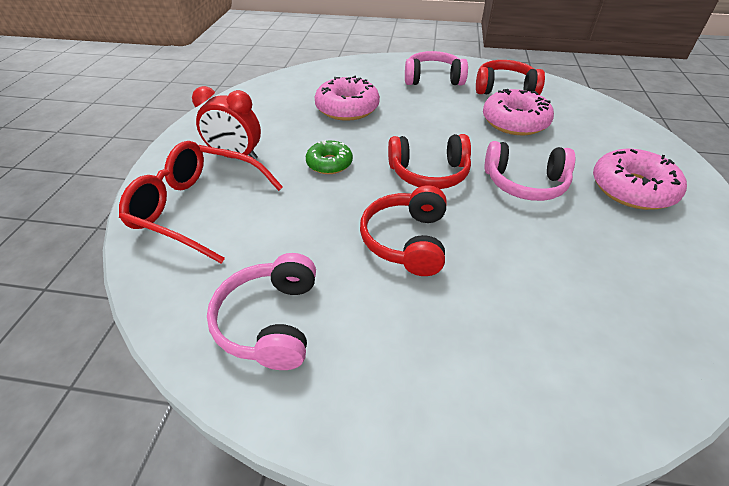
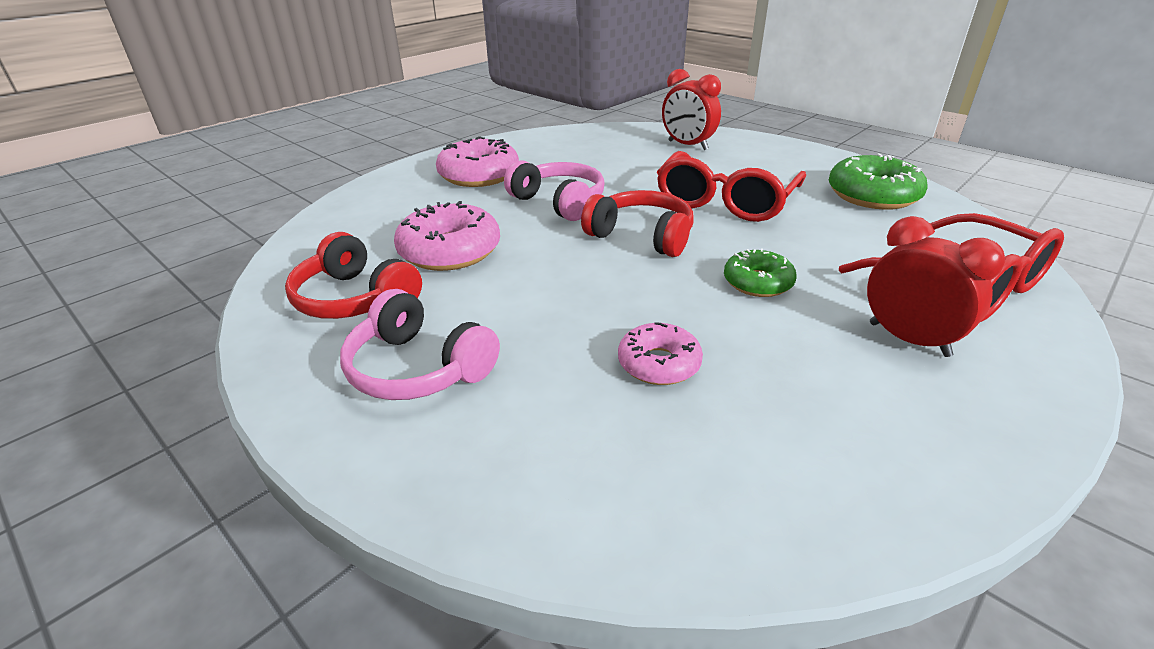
camera: 145 degrees left, 10 degrees down
(270, 321) = (872, 195): pink headphones -> green donut
(347, 108) = (659, 364): pink donut -> pink donut, size x0.61
(406, 240) = (725, 201): red headphones -> red glasses
(552, 357) = (687, 145): none -> red clock

